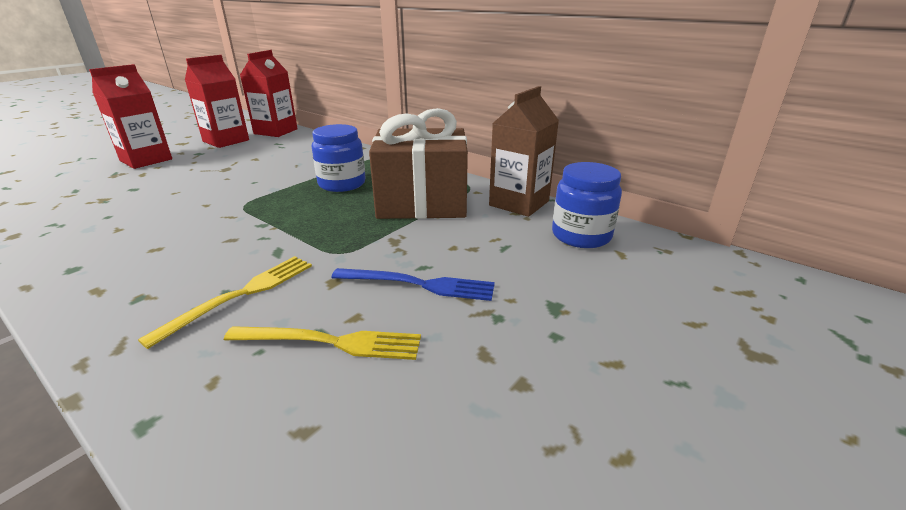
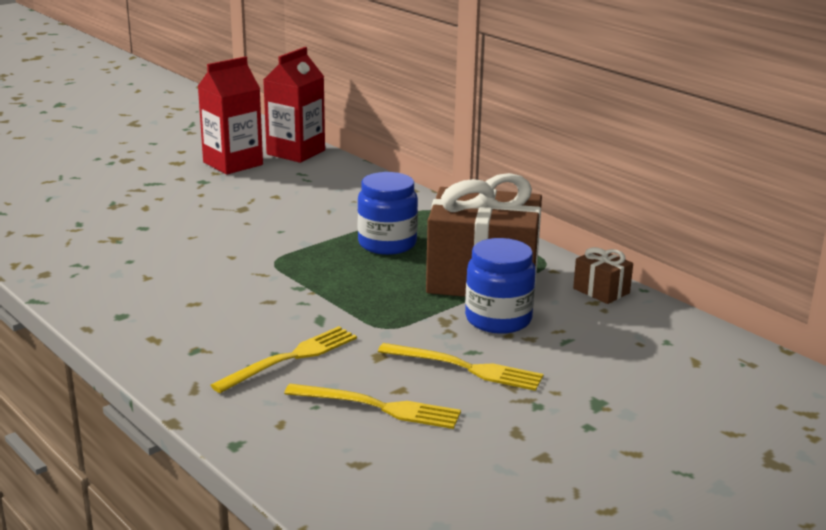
camera: 10 degrees right, 5 degrees down
(146, 160) = (142, 186): red carton -> none
(419, 284) = (465, 368): blue fork -> yellow fork
(519, 203) = (601, 291): brown carton -> brown gift
(581, 235) = (659, 337): blue jar -> blue jar (498, 319)

